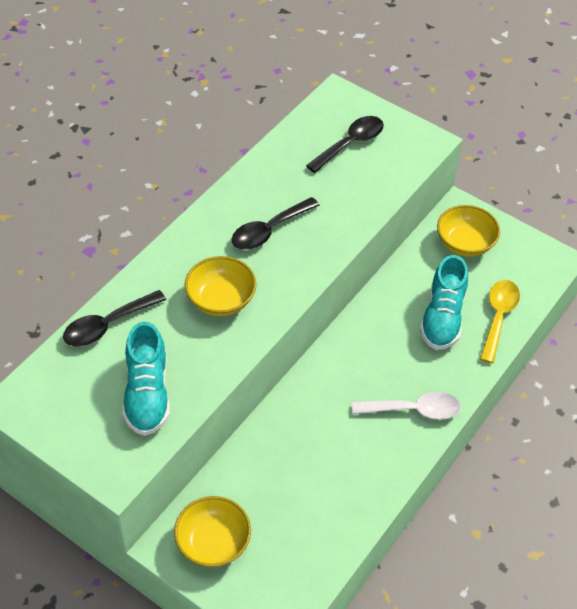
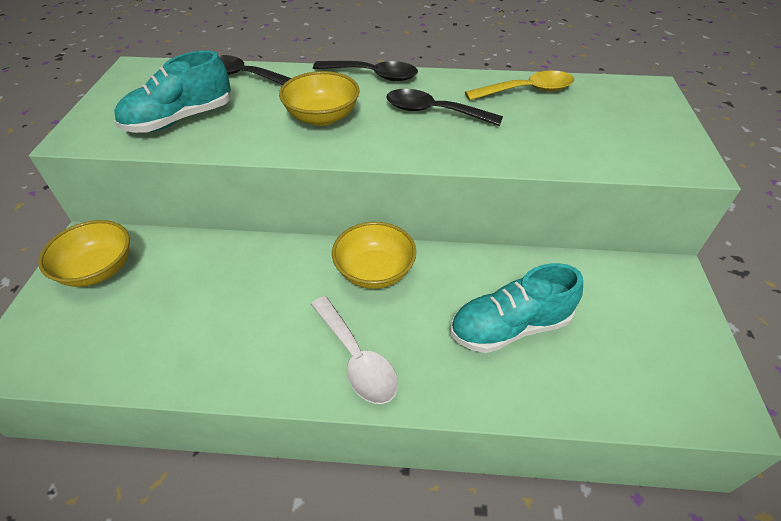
camera: 60 degrees right, 5 degrees down
(350, 144) = (605, 116): black spoon -> black spoon (373, 75)
(465, 243) = (634, 300): yellow bowl -> yellow bowl (374, 271)
(498, 317) = (566, 385): yellow spoon -> yellow spoon (527, 91)

